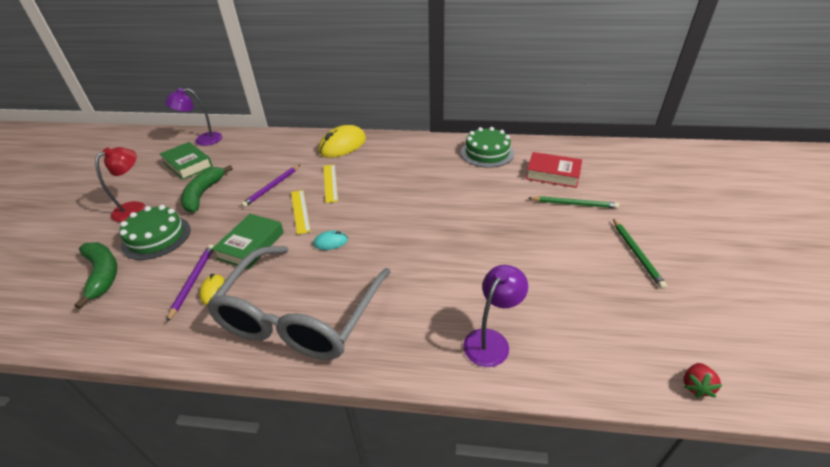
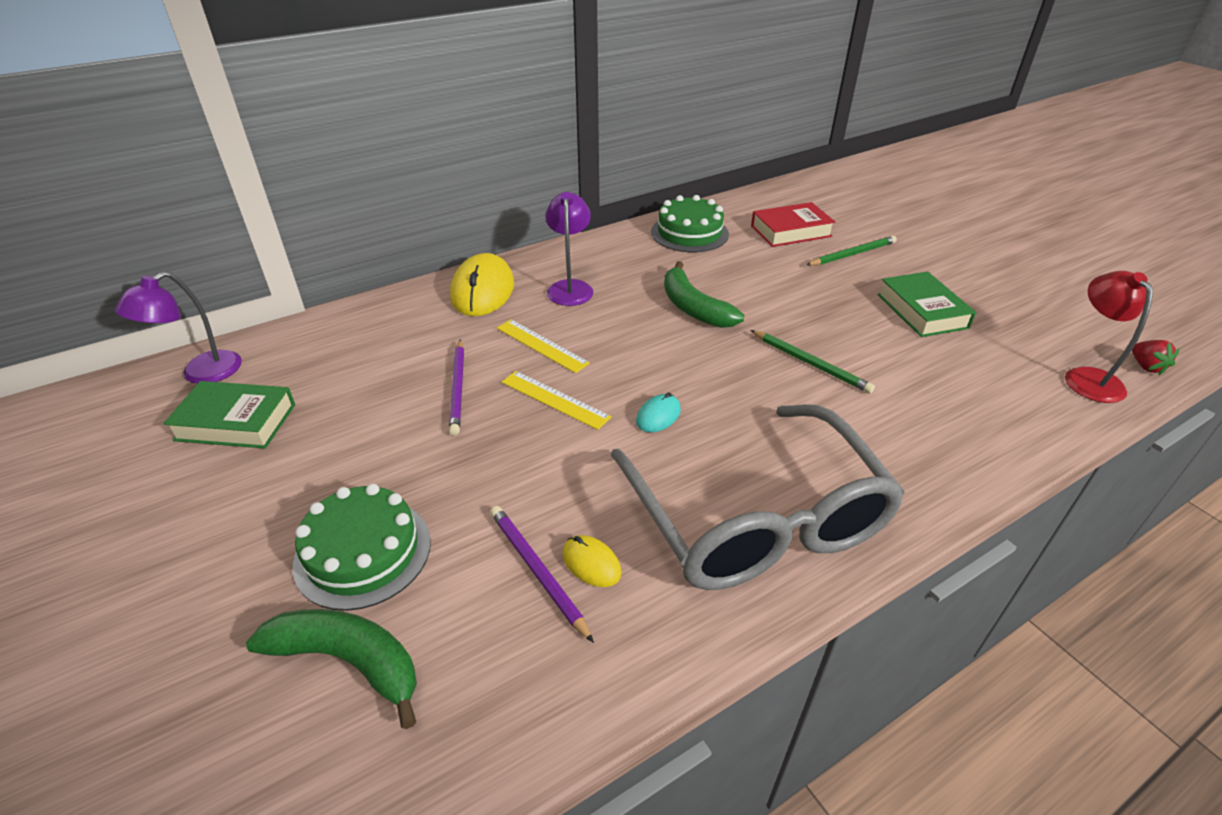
camera: 40 degrees left, 0 degrees up
(135, 208) = (236, 534): red lamp -> red lamp (1087, 377)
(203, 194) = (347, 450): green banana -> green banana (693, 308)
(251, 245) = (551, 477): green book -> green book (922, 311)
(491, 340) = (971, 421): purple lamp -> purple lamp (570, 287)
(636, 254) = (965, 279): green pencil -> green pencil (811, 363)

